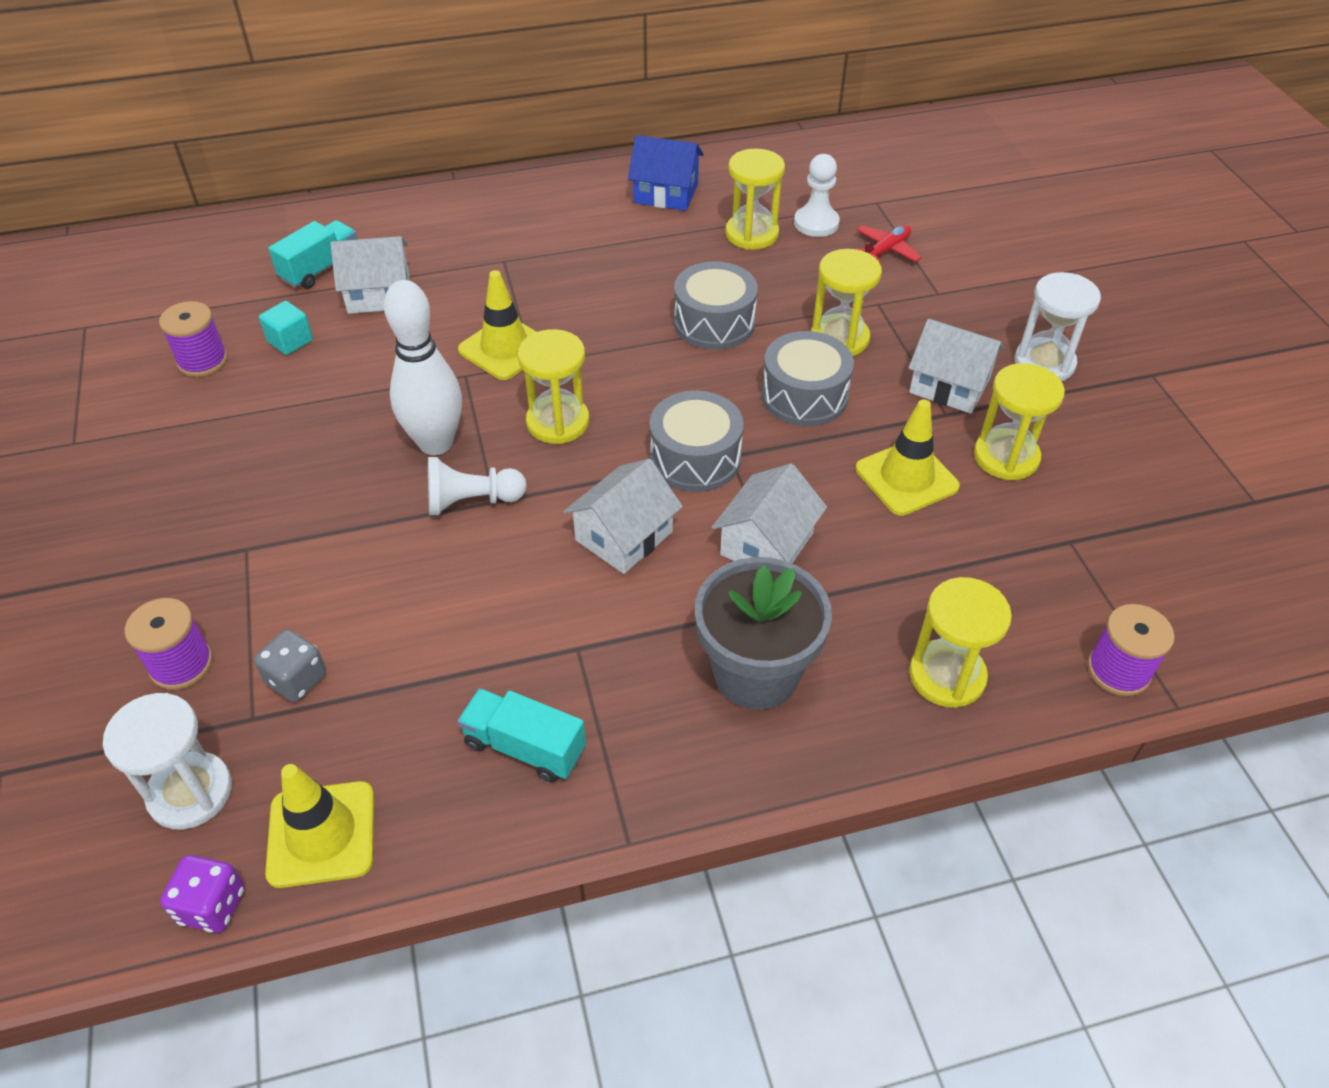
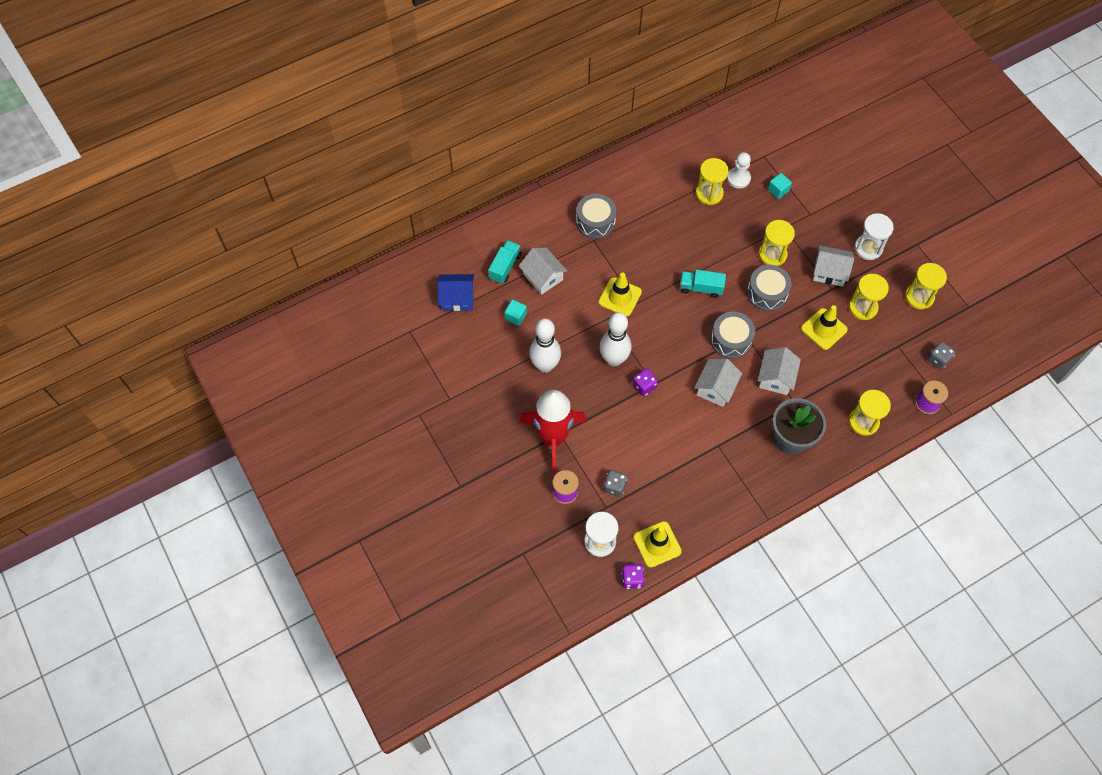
camera: 15 degrees left, 15 degrees up
(203, 361) = (481, 338): purple spool -> none
(227, 552) = (553, 437): none -> red rocket
(294, 426) = (545, 365): none -> white bowling pin
(379, 294) = (543, 277): white house -> white house turned 75 degrees clockwise
(472, 501) = (644, 386): white pawn -> purple dice
(524, 747) = (715, 492): turquoise truck -> turquoise truck (701, 288)
(558, 422) = (663, 334): yellow hourglass -> yellow hourglass (919, 297)
(666, 193) = (655, 173): blue house -> blue house (457, 298)
(714, 323) = (711, 258): grey drum -> grey drum (595, 222)
(886, 250) = (778, 190): red plane -> turquoise cube
(1163, 587) = (938, 360): none -> grey dice

